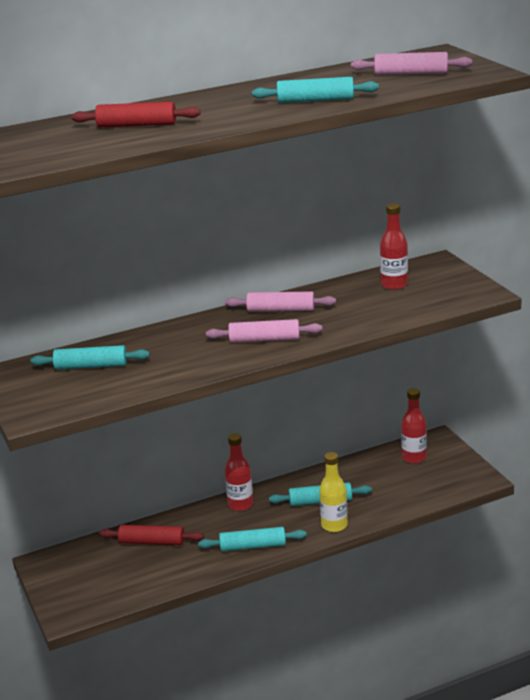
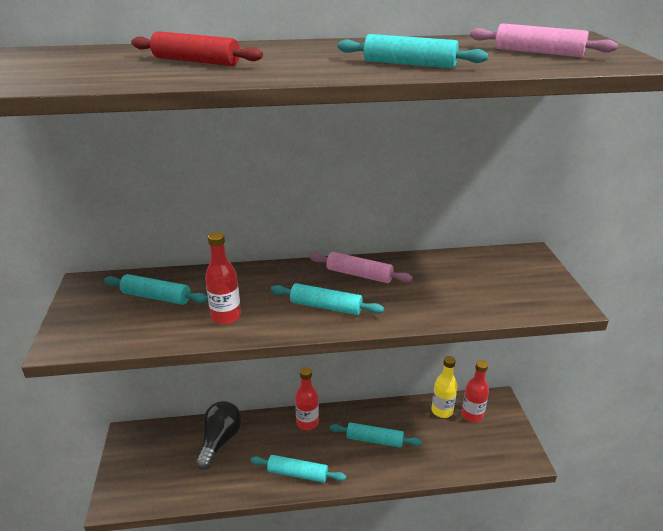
camera: 15 degrees right, 5 degrees up
(152, 542) = (220, 441): red rolling pin -> black light bulb
(264, 339) = (326, 307): pink rolling pin -> turquoise rolling pin
(334, 525) = (376, 472): yellow bottle -> yellow bottle (442, 411)
(394, 285) = (479, 271): red bottle -> red bottle (226, 316)

